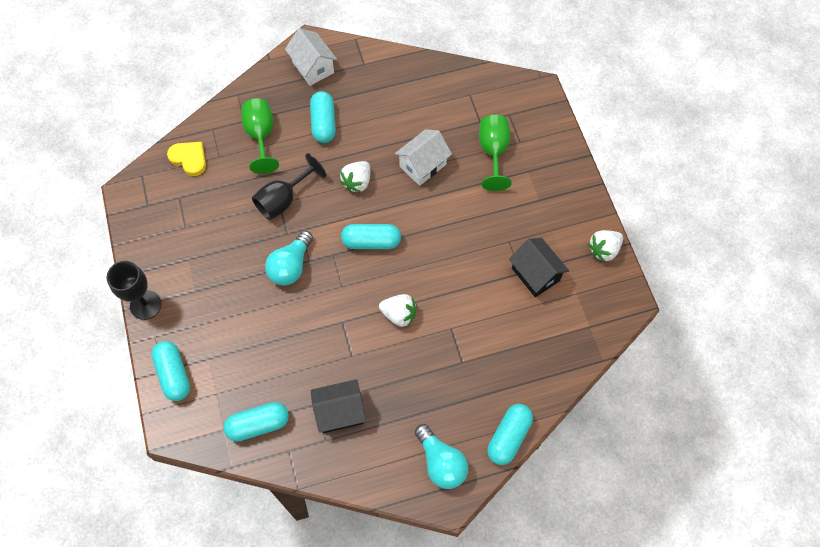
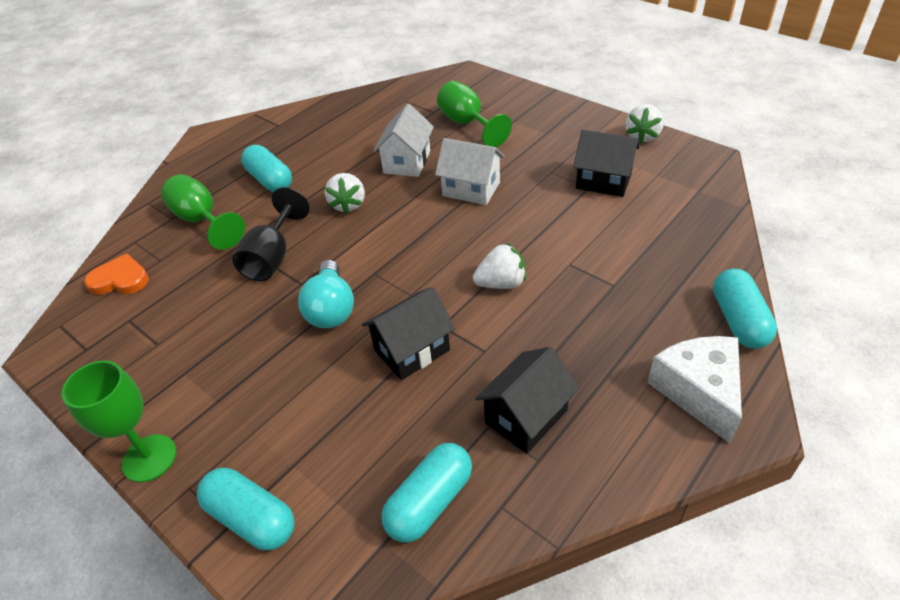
camera: 30 degrees left, 20 degrees down
(145, 305) = (149, 458): black goblet -> green goblet
(189, 159) = (120, 279): yellow heart -> orange heart
(313, 67) = (224, 148): white house -> white house (471, 189)
(314, 328) = (412, 350): none -> black house
(371, 242) = (409, 241): turquoise capsule -> none
(441, 462) = (699, 391): turquoise light bulb -> white cheese

